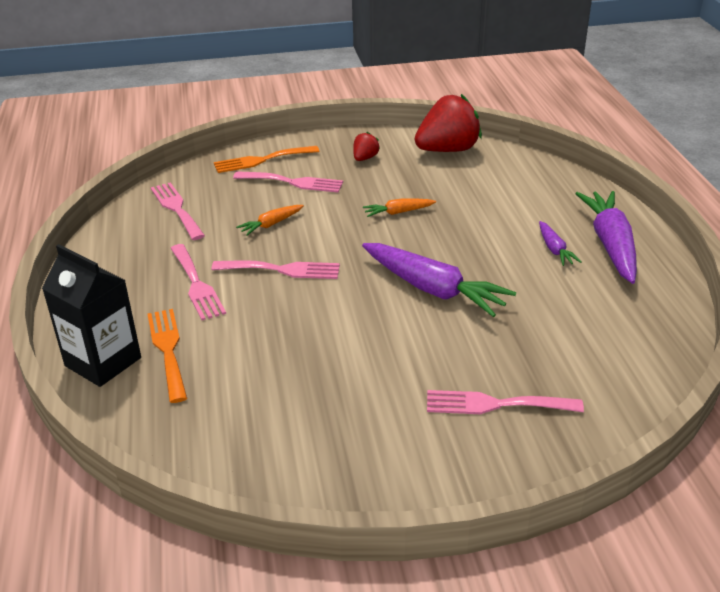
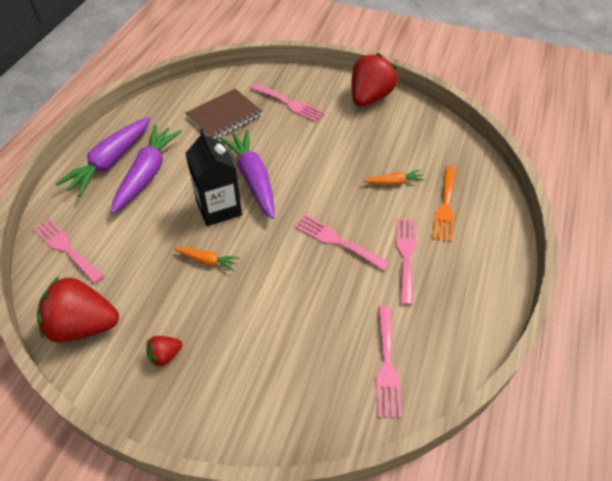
camera: 150 degrees left, 15 degrees up
(103, 362) = (490, 215): black carton -> black carton (219, 208)
(261, 160) = (263, 412): orange fork -> none
(271, 224) = (315, 297): orange carrot -> orange carrot (393, 182)
(293, 182) = (258, 351): pink fork -> pink fork (66, 248)
(376, 474) = (370, 98): none -> red strawberry
(554, 249) = (147, 174): purple carrot -> purple carrot, size x2.05
(561, 346) = (224, 116): none -> brown notebook

